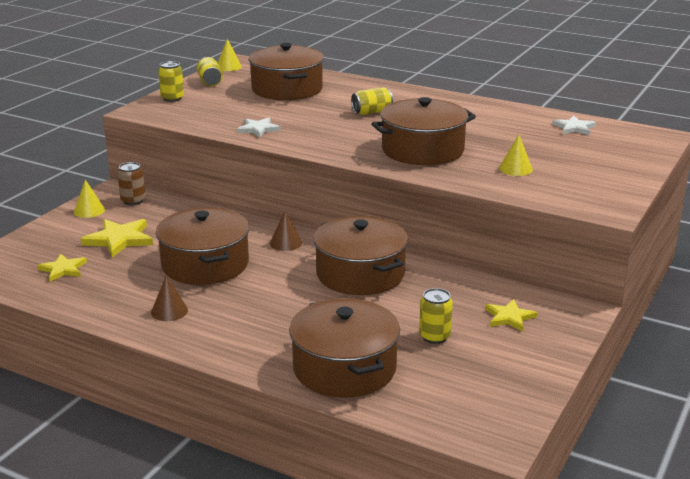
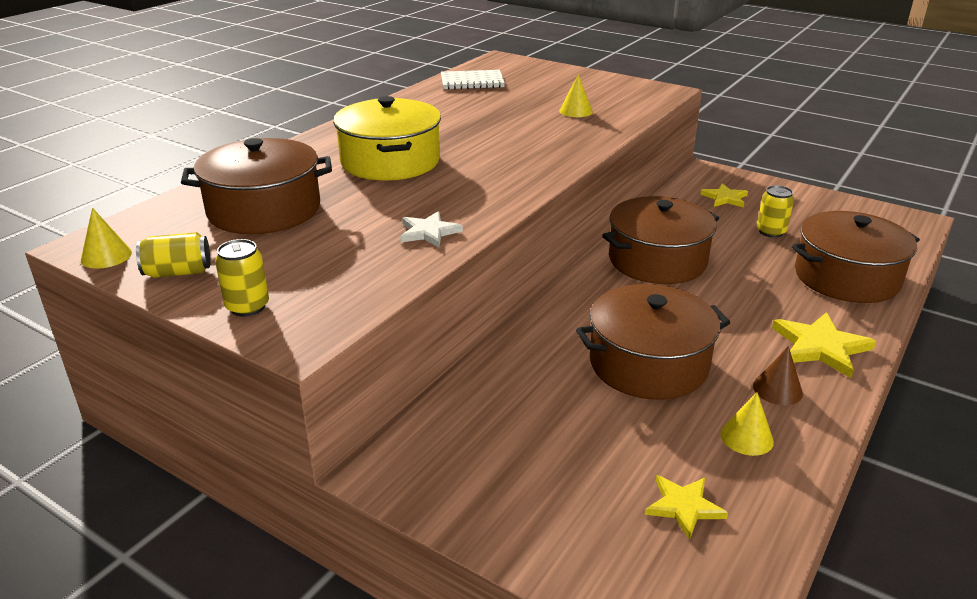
camera: 85 degrees left, 5 degrees up
(89, 210) = (461, 497): yellow cone -> yellow cone (746, 437)
(119, 239) = (576, 450): yellow star -> yellow star (820, 347)
(133, 201) = (430, 445): brown can -> none
(286, 243) = (585, 303): brown cone -> none
(372, 112) = (390, 161): yellow can -> yellow pot
(422, 150) = (522, 144): brown pot -> none
(574, 128) = (472, 82): white star -> white notebook

